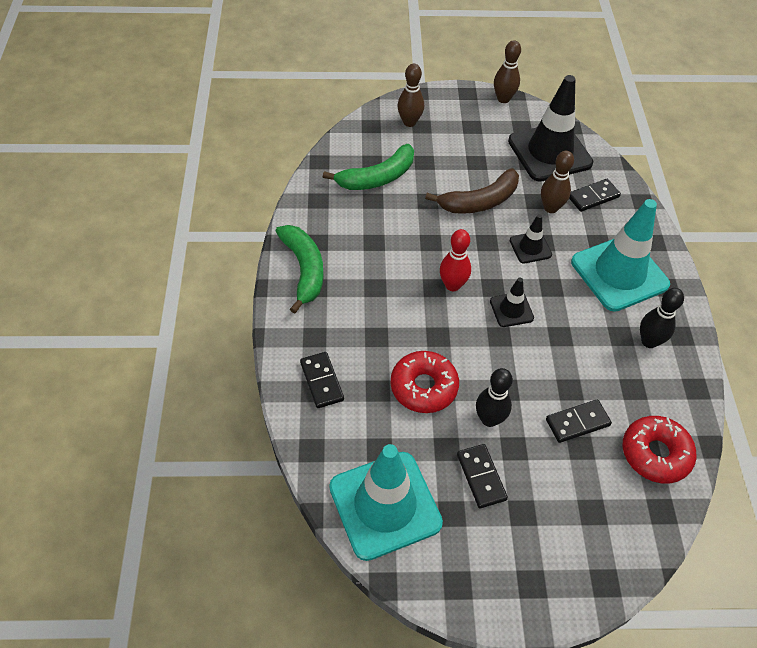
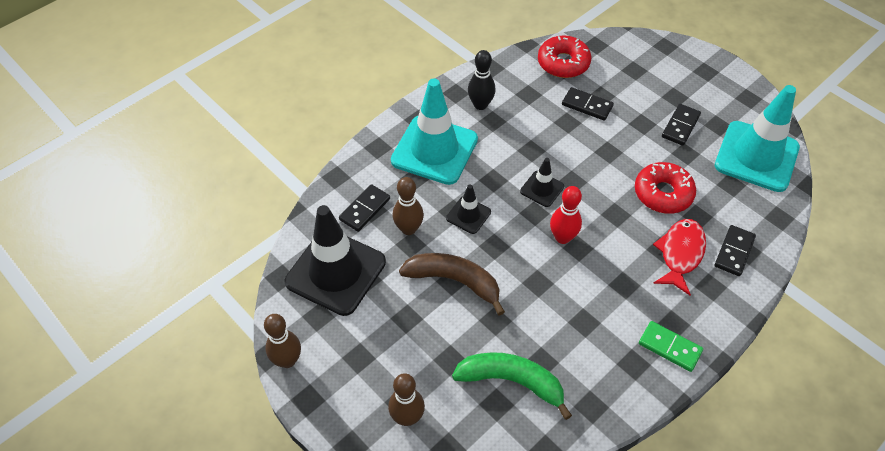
camera: 130 degrees left, 0 degrees up
(304, 269) = (669, 347): green banana -> green domino
(359, 344) = (680, 254): none -> red fish
(489, 419) = (640, 146): black bowling pin -> none
(593, 197) = (364, 209): black domino -> black domino turned 75 degrees counterclockwise

